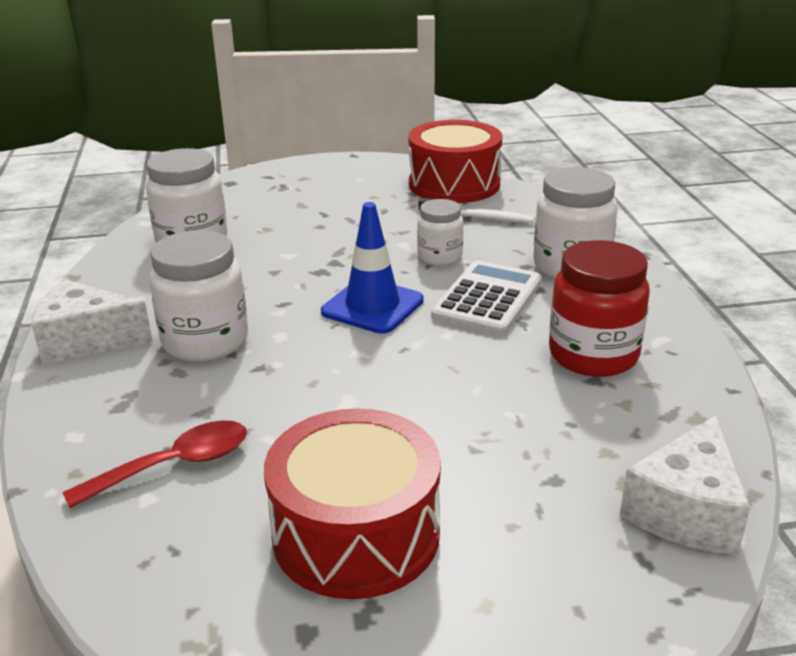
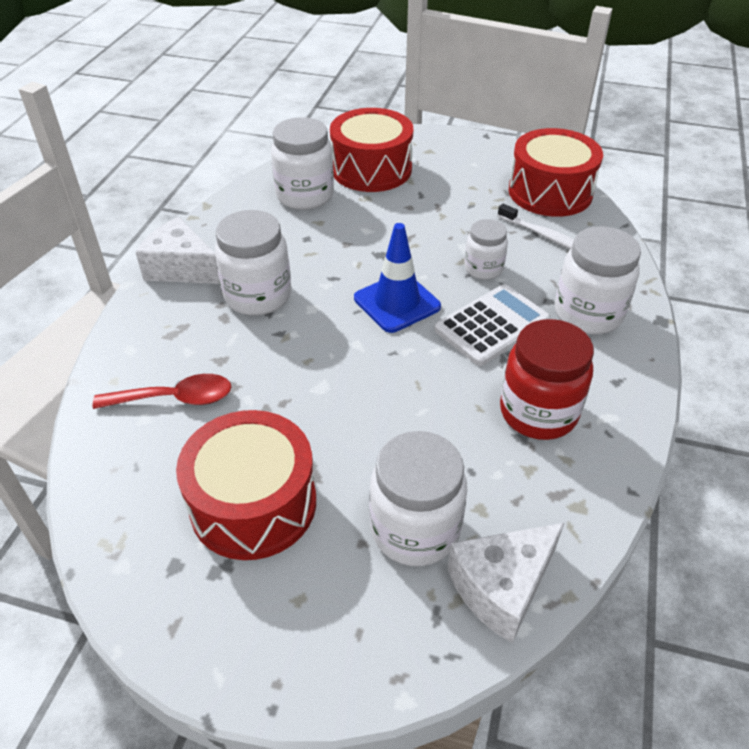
camera: 25 degrees right, 15 degrees up
(252, 205) = (371, 169): none -> red drum
(557, 493) = (415, 529): none -> white jar

